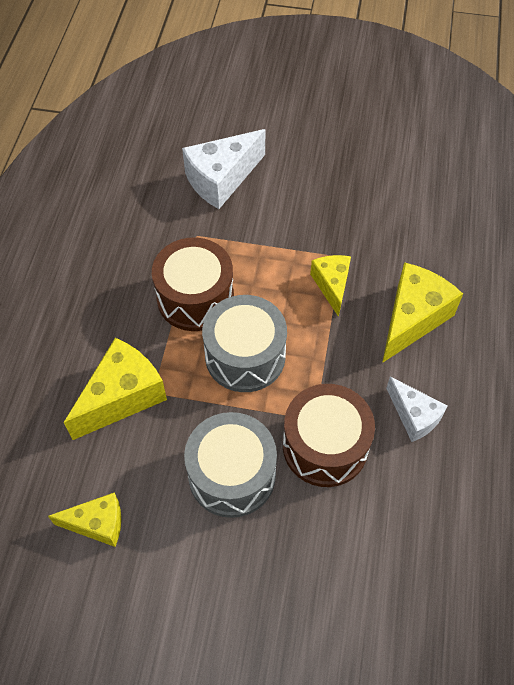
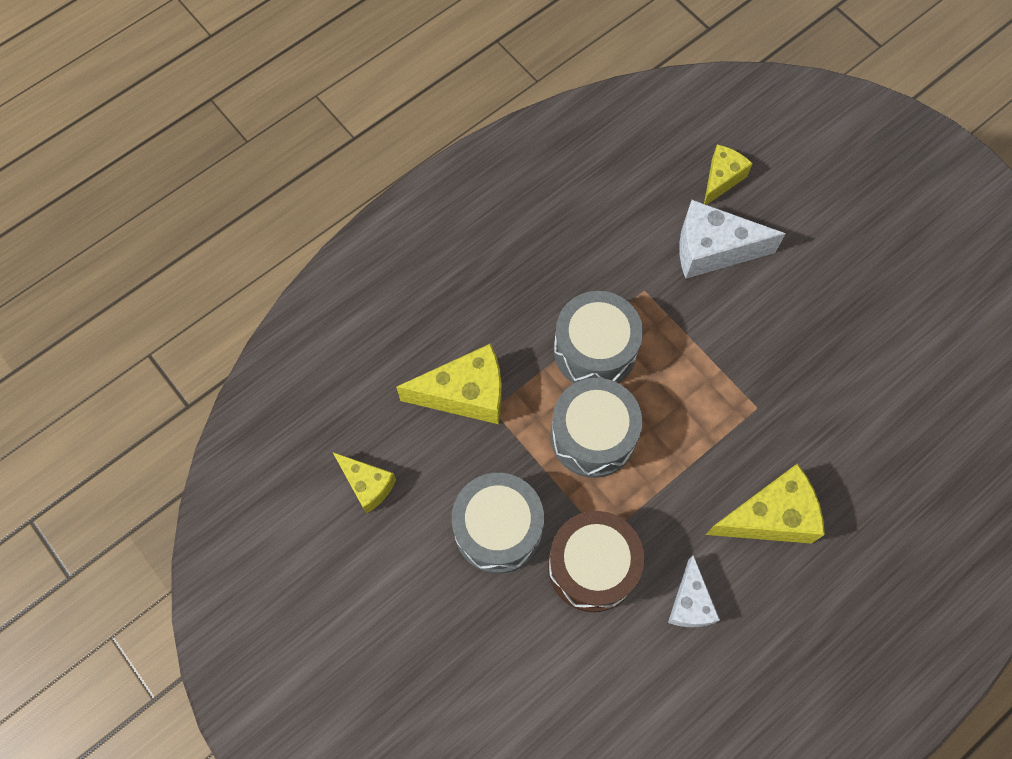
camera: 40 degrees right, 10 degrees up
(195, 298) = (595, 350): brown drum -> grey drum
(332, 285) = (724, 429): yellow cheese -> yellow cheese (721, 179)

